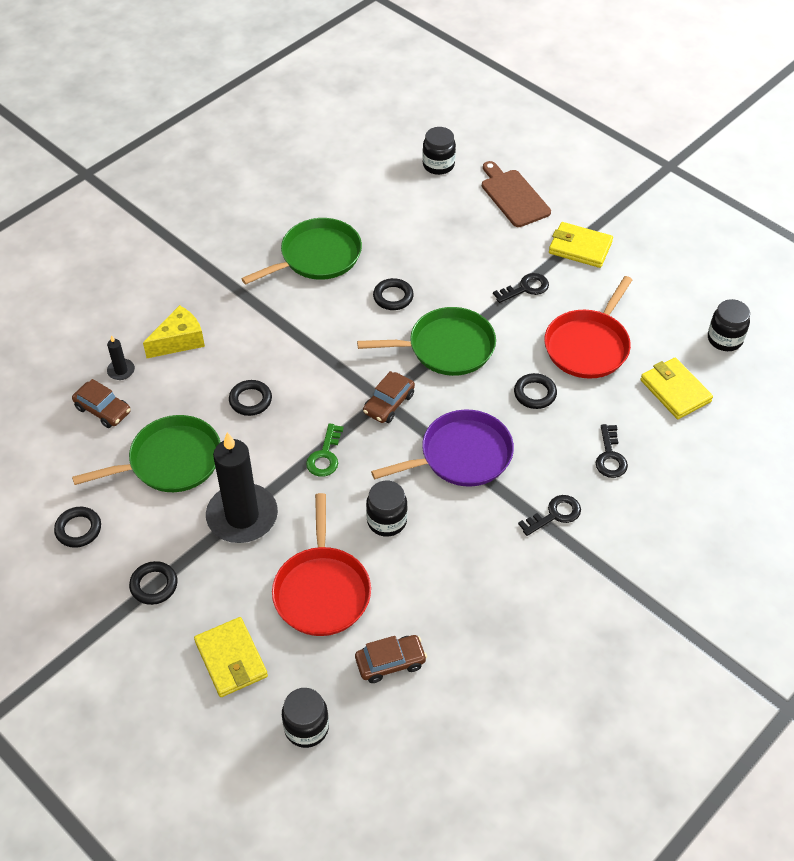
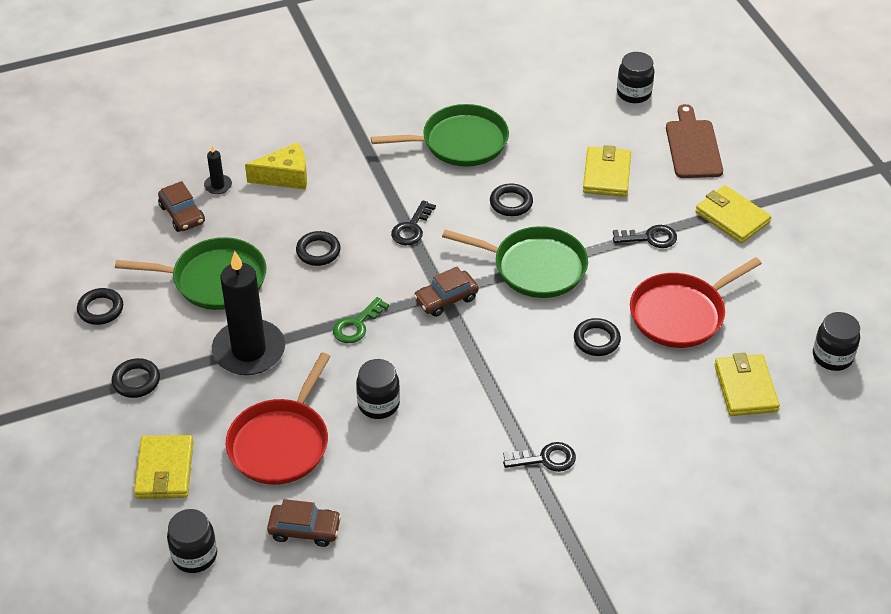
camera: 25 degrees right, 5 degrees down
(458, 244) = (606, 175): none -> yellow wallet
(461, 455) = (487, 371): purple pan -> none
(610, 456) = (636, 426): black key -> black key (412, 228)

